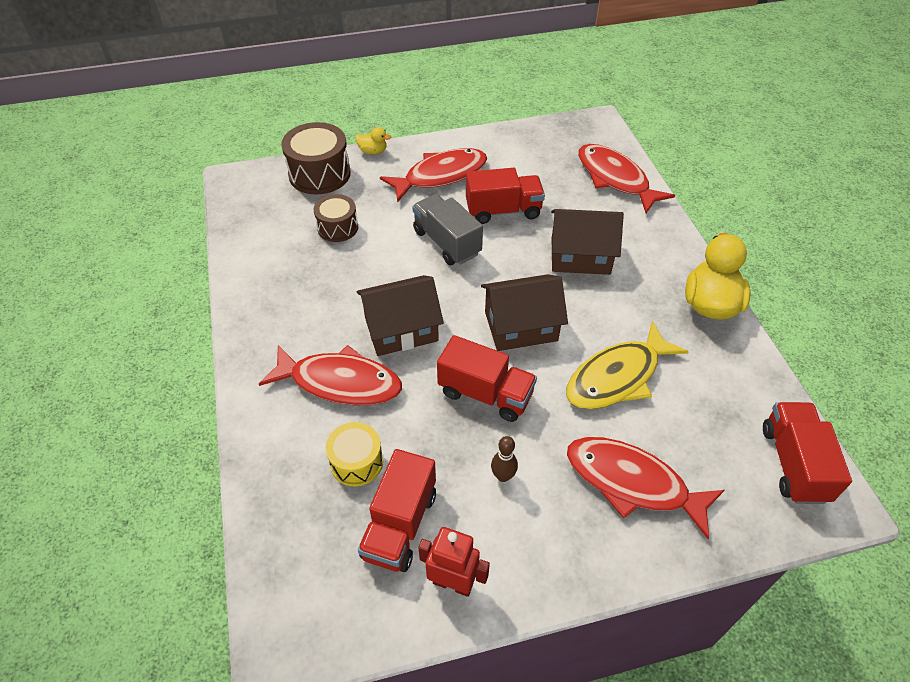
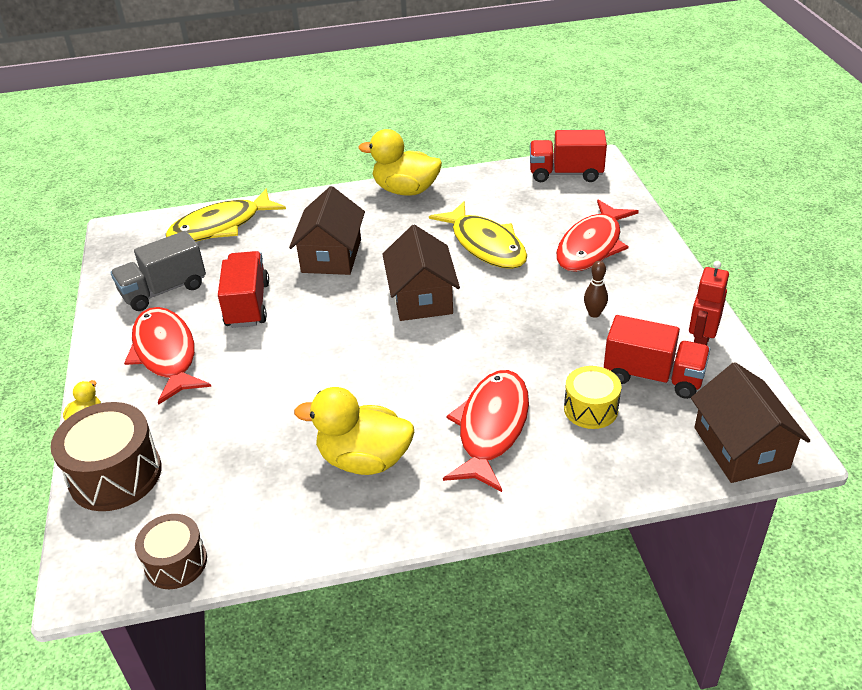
camera: 85 degrees left, 10 degrees down
(315, 300) = (364, 459): none -> yellow duck
(338, 227) = (237, 447): brown drum -> brown drum (176, 562)
(401, 329) = (418, 382): brown house -> brown house (741, 447)
(446, 242) = (289, 348): grey truck -> grey truck (164, 290)
(485, 393) = (505, 322): red truck -> none
(615, 179) = (221, 226): red fish -> yellow fish

